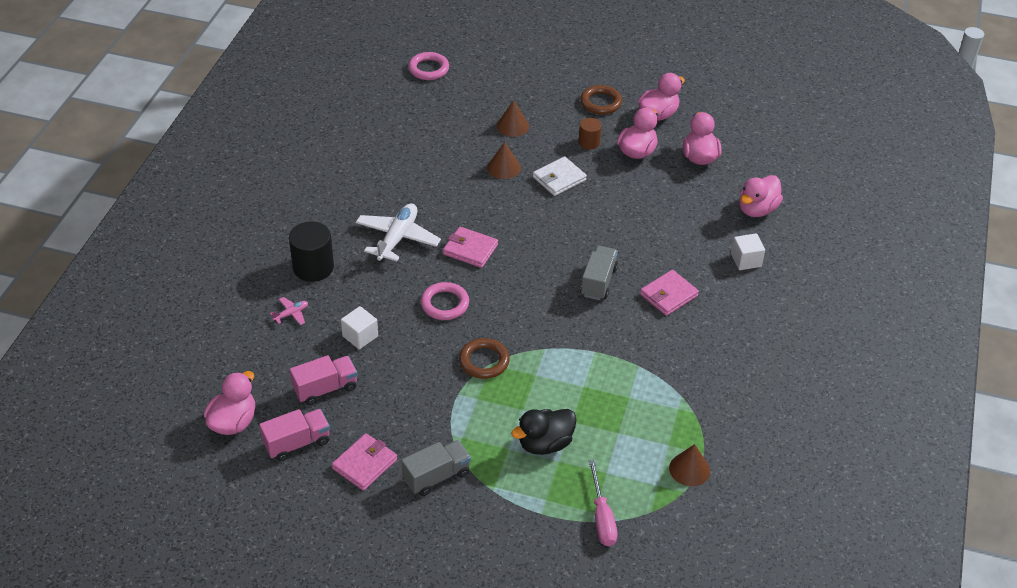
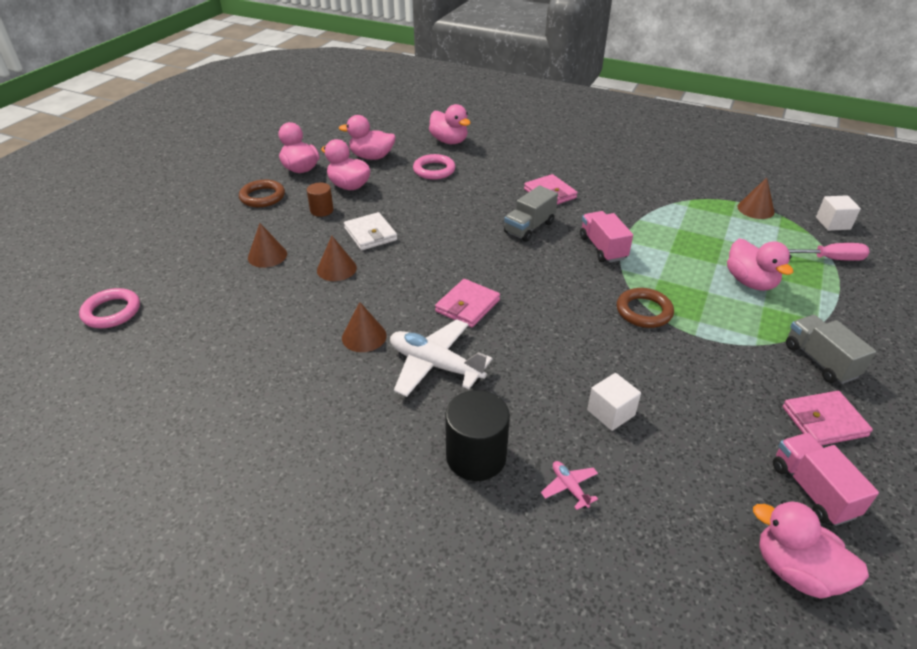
camera: 80 degrees left, 5 degrees down
(325, 389) = (708, 454): pink truck -> pink truck (602, 248)
(365, 464) = (824, 421): pink wallet -> pink wallet turned 60 degrees counterclockwise
(423, 197) = (364, 336): none -> brown cone
(445, 304) = (555, 333): pink ring -> pink ring (434, 170)
(545, 444) = (750, 282): black duck -> pink duck
(598, 282) = (529, 228): grey truck -> grey truck turned 75 degrees counterclockwise
(746, 260) = (510, 154): white cube -> white cube (833, 223)

